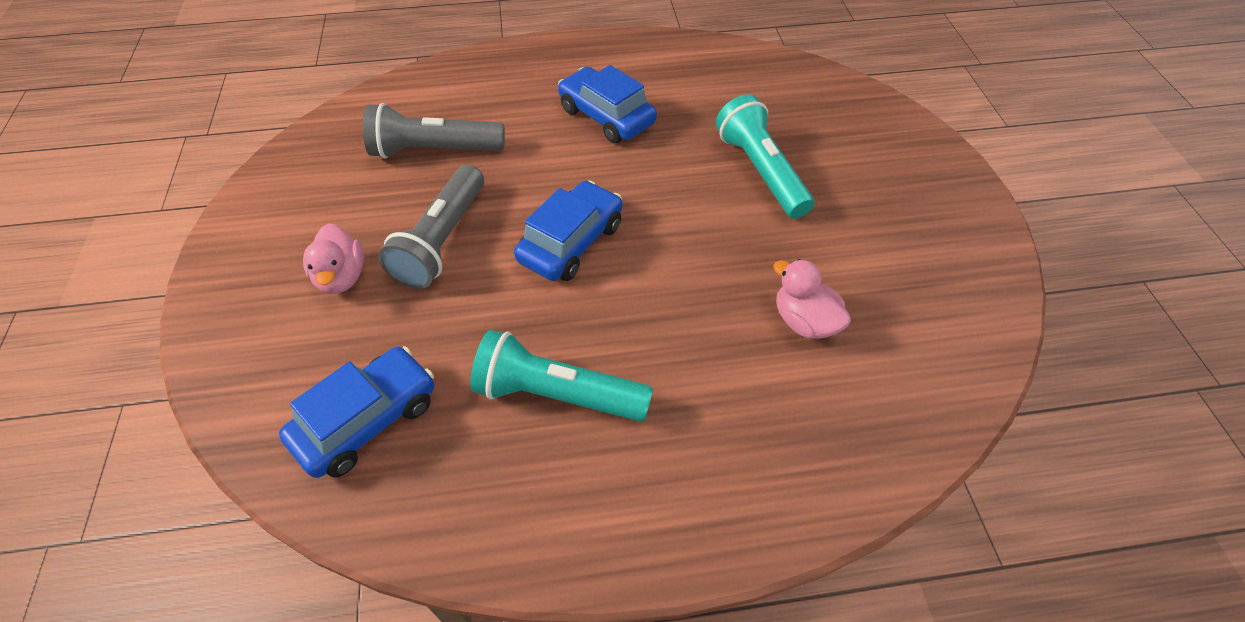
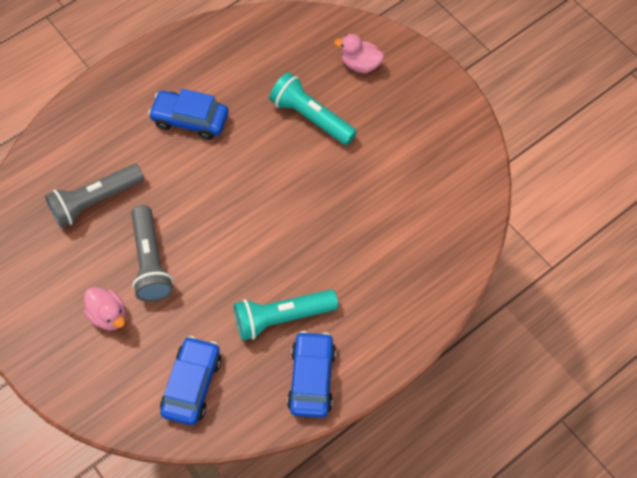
camera: 30 degrees left, 10 degrees up
(571, 242) = (229, 224): blue car -> blue car (311, 378)
(804, 321) = (386, 209): pink duck -> pink duck (360, 64)

